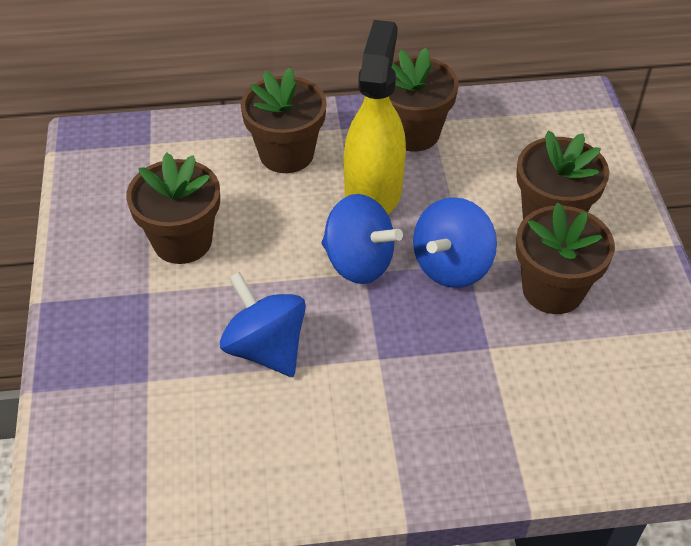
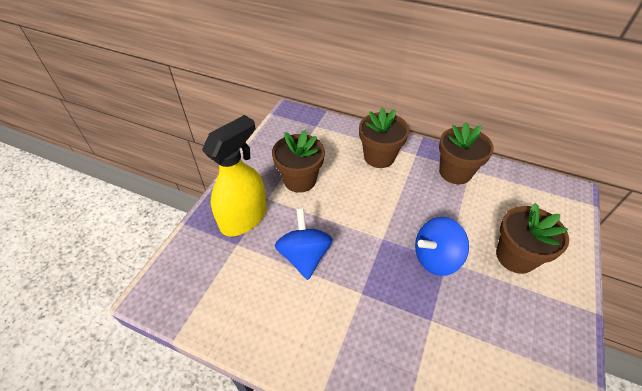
camera: 30 degrees right, 0 degrees up
(359, 262) = (383, 231): blue spinning top -> none
(373, 192) = (414, 196): yellow spray bottle -> yellow spray bottle (244, 218)
(552, 290) = (493, 303): brown flower pot -> none

